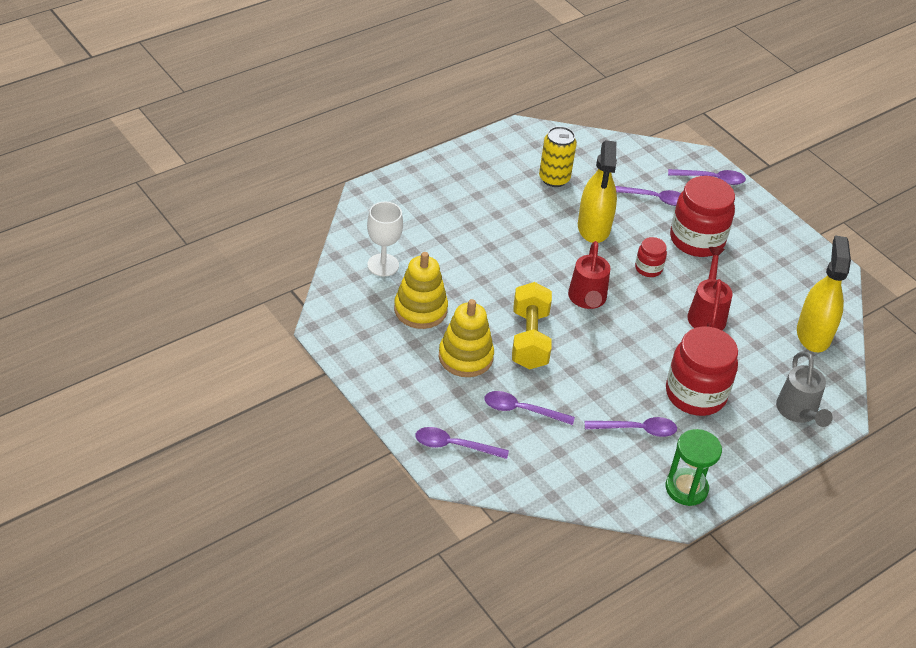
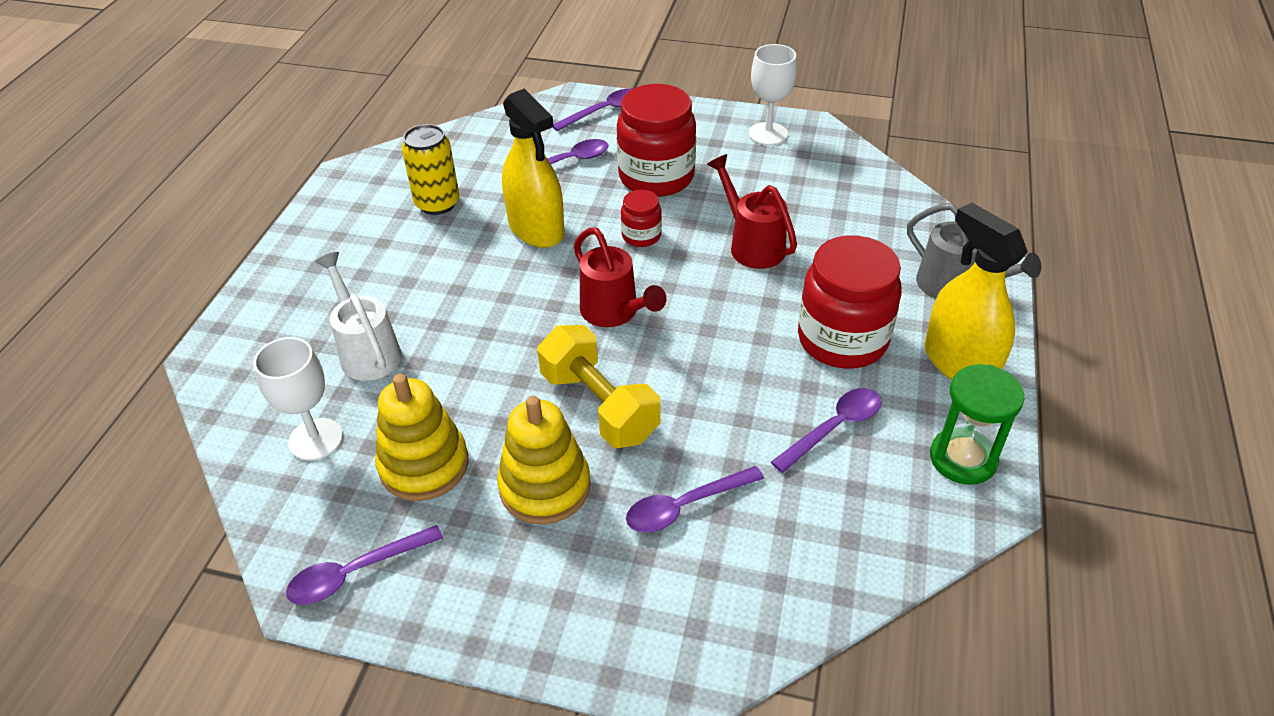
camera: 35 degrees left, 0 degrees up
(443, 238) = (367, 351): none -> white watering can
(454, 446) = (655, 627): purple spoon -> purple spoon (356, 572)
(800, 256) = (768, 134): none -> white goblet
(813, 334) = (869, 199): yellow spray bottle -> yellow spray bottle (959, 363)

